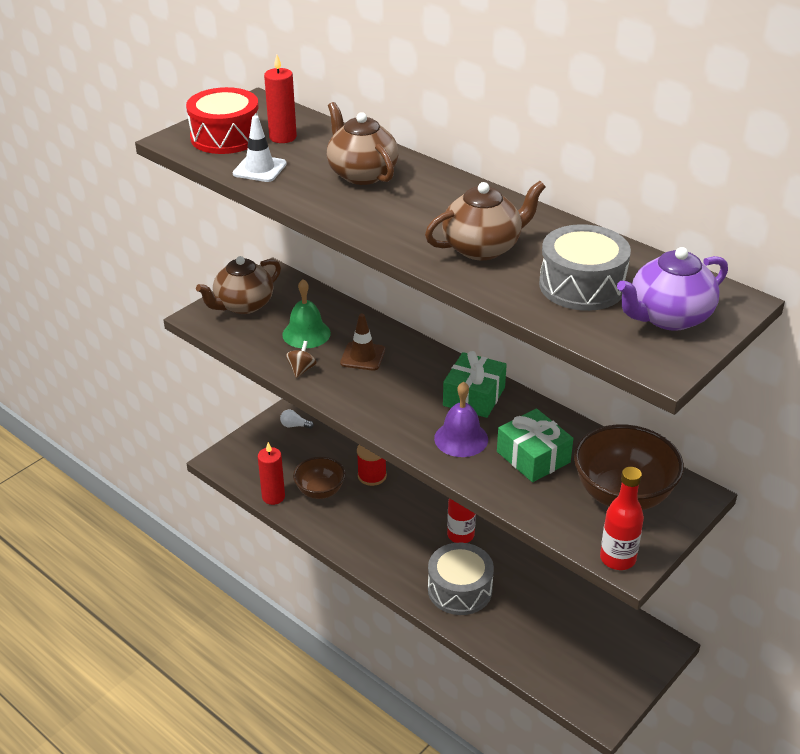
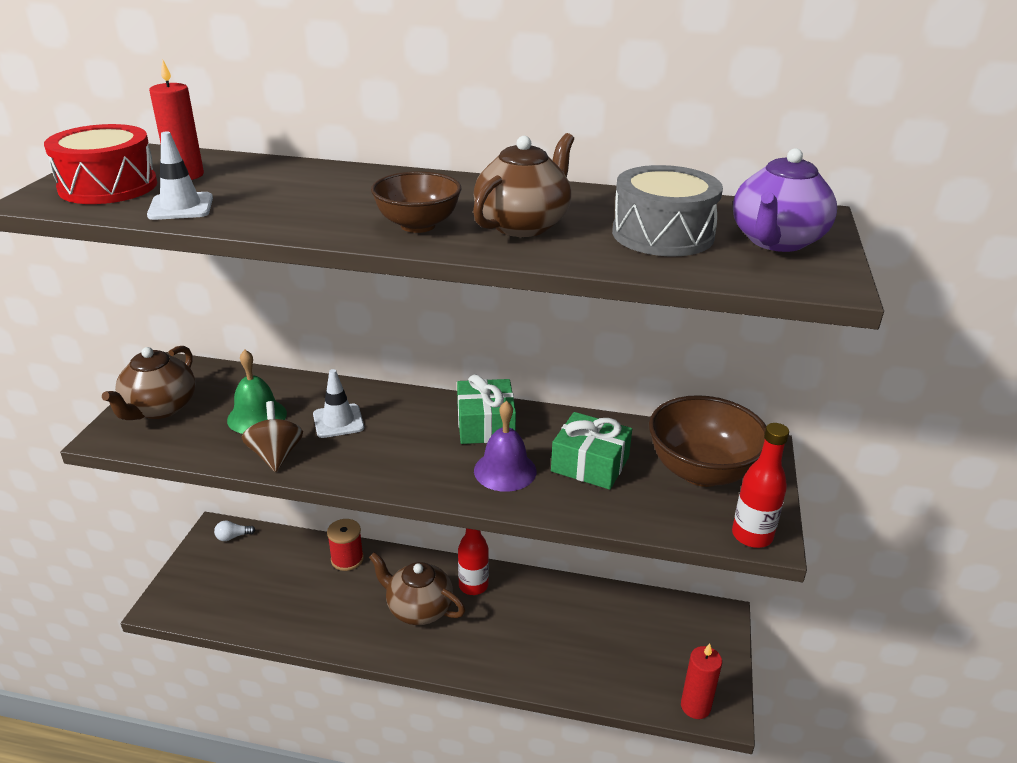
camera: 30 degrees left, 5 degrees down
(273, 497) = (249, 622): red candle -> red candle (695, 706)
(301, 369) = (276, 455): brown spinning top -> brown spinning top, size x1.52
(320, 491) = (300, 596): brown bowl -> brown bowl (418, 225)
(361, 174) = (316, 189): brown teapot -> brown teapot (418, 608)
(363, 356) = (338, 421): brown traffic cone -> white traffic cone
(459, 589) = (507, 642): grey drum -> none

